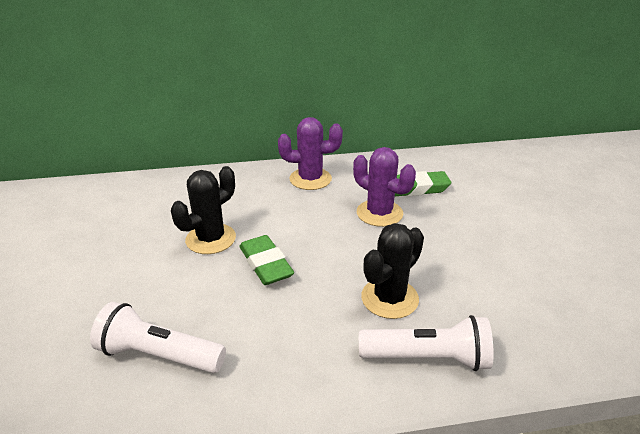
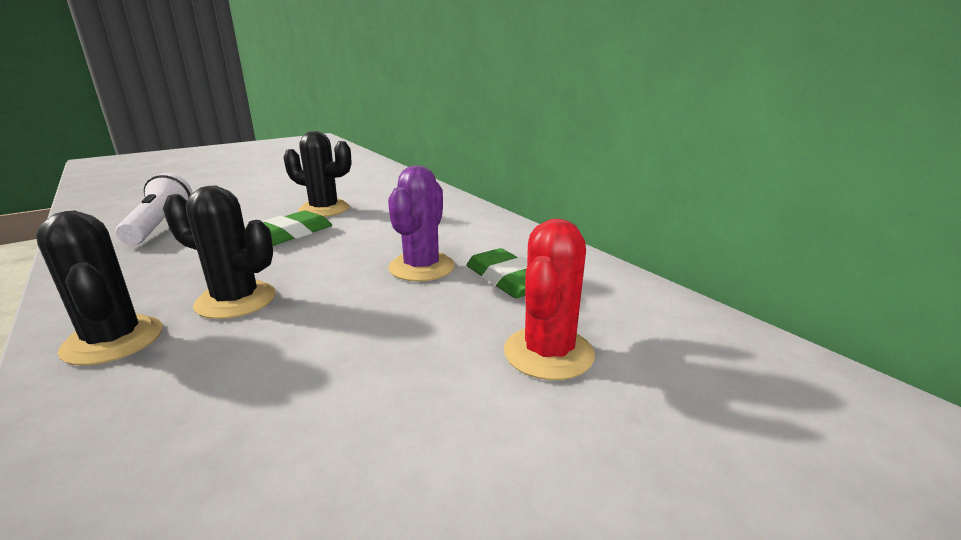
camera: 65 degrees right, 10 degrees down
(310, 179) = (466, 223): purple cactus -> none
(427, 358) = (113, 340): white flashlight -> black cactus
(499, 199) = (548, 353): none -> red cactus

